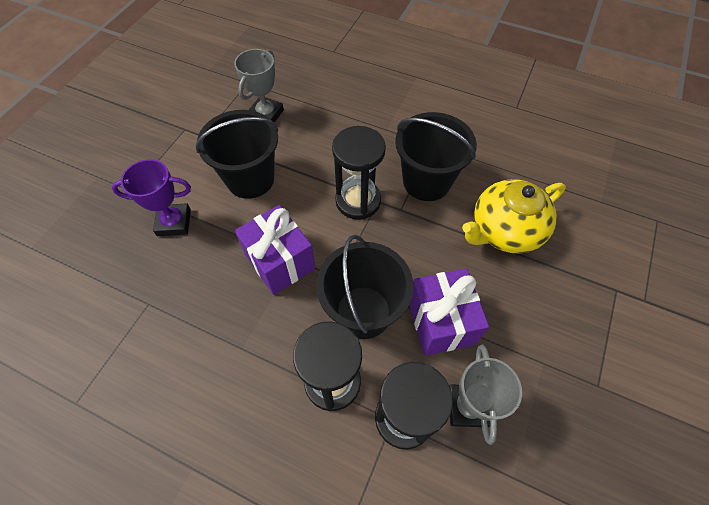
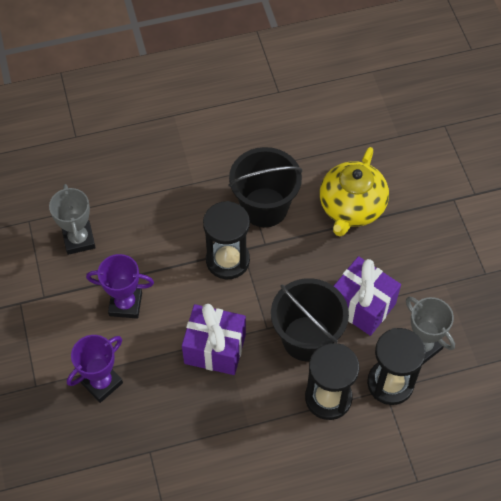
camera: 40 degrees left, 0 degrees up
(250, 179) = (125, 304): black bucket -> purple trophy

